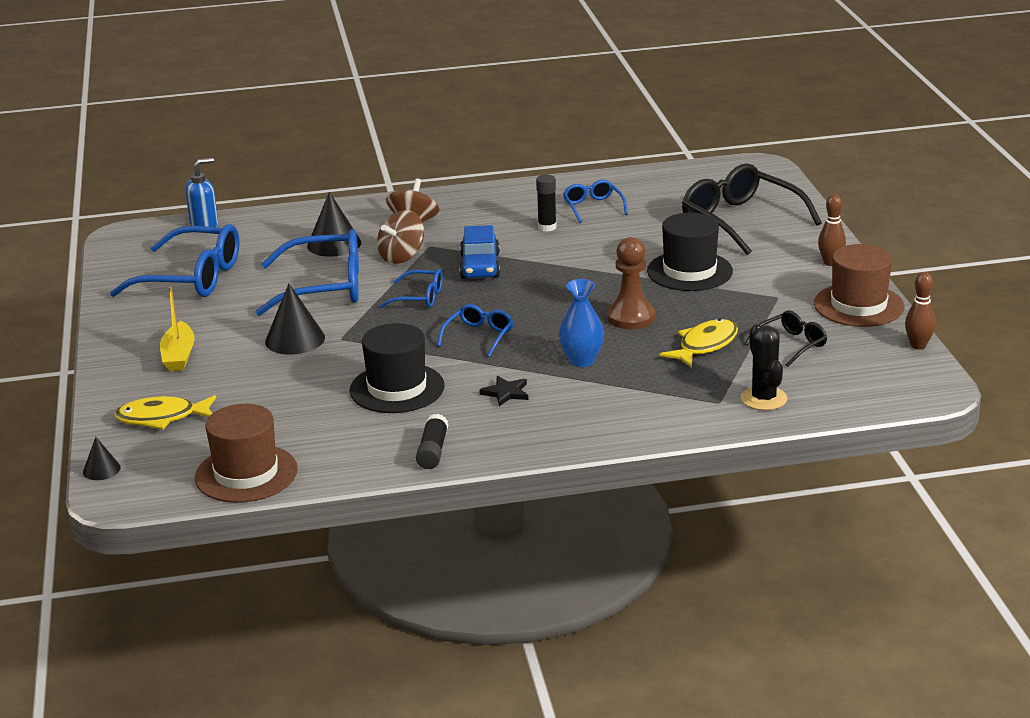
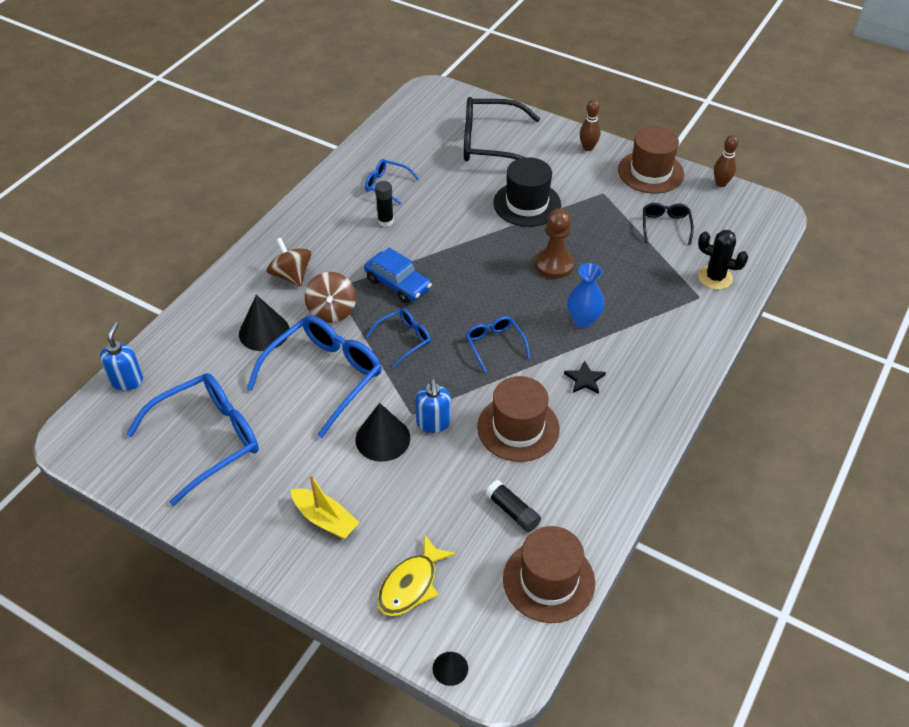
camera: 50 degrees left, 20 degrees up
(344, 351) = (433, 423): none -> blue soap dispenser
(397, 388) = (518, 428): black hat -> brown hat
(432, 451) = (621, 461): black glue stick -> black glue stick (512, 511)
(705, 345) = (626, 258): yellow fish -> none

